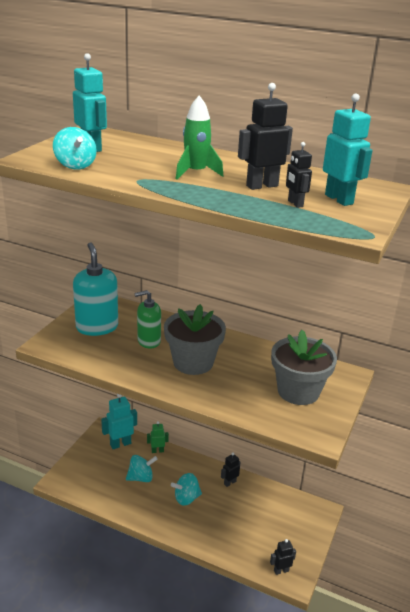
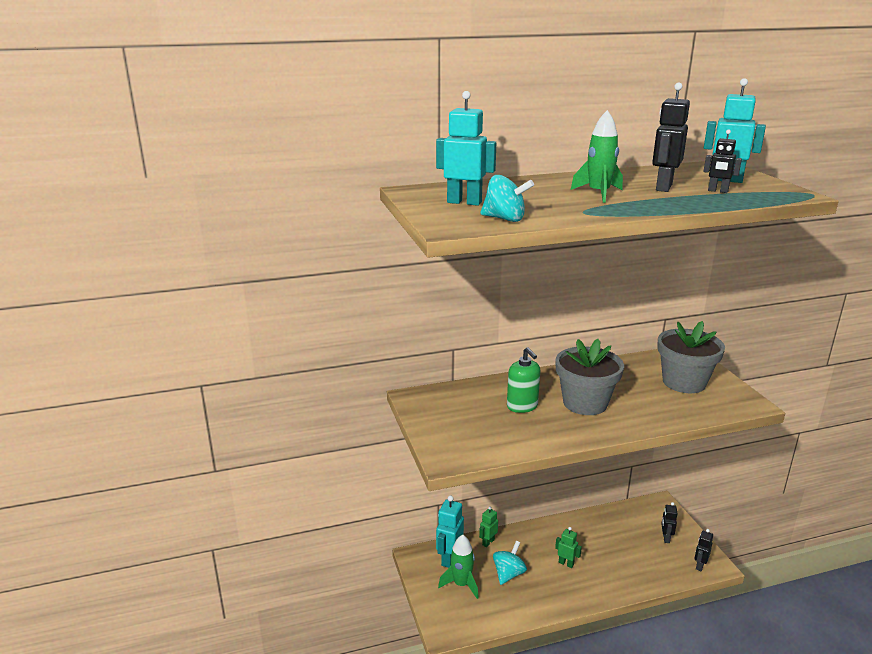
camera: 40 degrees left, 5 degrees down
(97, 327) = (459, 419): turquoise soap dispenser -> none
(105, 463) = (461, 584): none -> green rocket
(148, 341) = (522, 406): green soap dispenser -> green soap dispenser turned 60 degrees counterclockwise
(186, 498) = (566, 563): turquoise spinning top -> green robot
(229, 482) = (577, 528): black robot -> black robot (666, 538)

